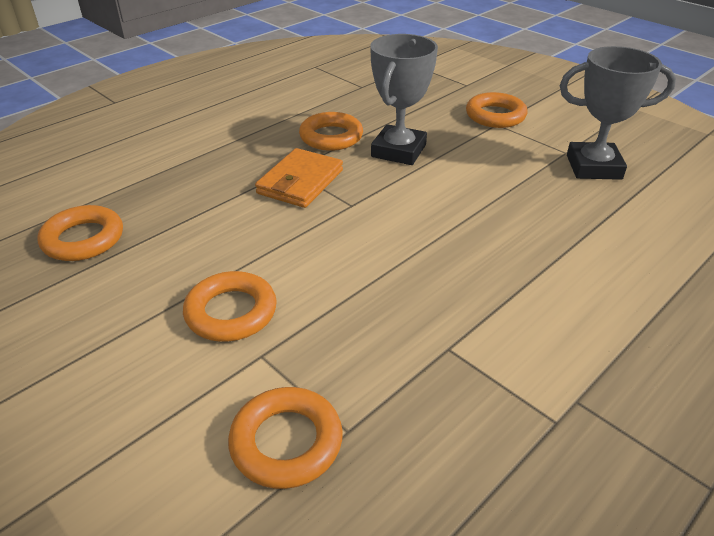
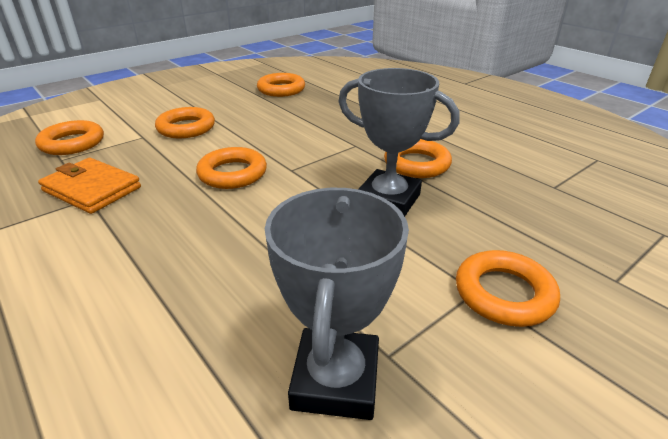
camera: 95 degrees right, 5 degrees down
(300, 182) = (333, 149): orange wallet -> orange wallet (92, 189)
(367, 243) = (232, 173): none -> orange ring

